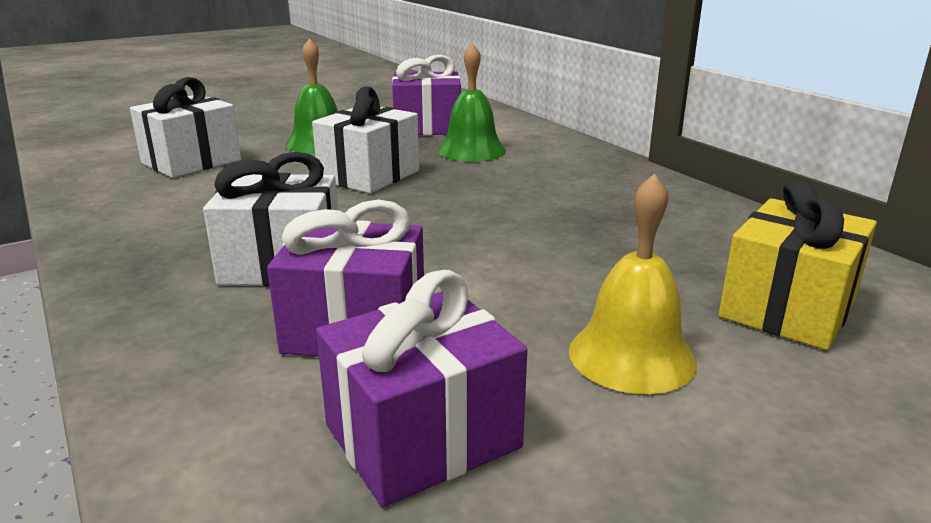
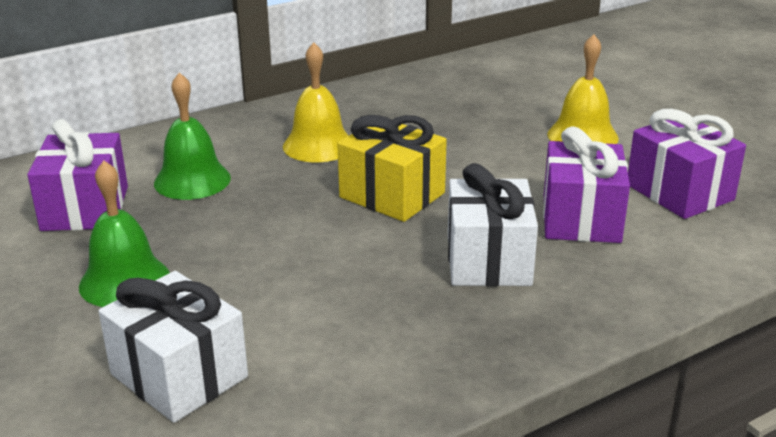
camera: 90 degrees left, 5 degrees up
(369, 175) = (265, 235): white gift -> none
(551, 189) = (318, 145): none -> yellow bell
(787, 309) = (518, 92): yellow gift -> yellow gift (392, 195)

